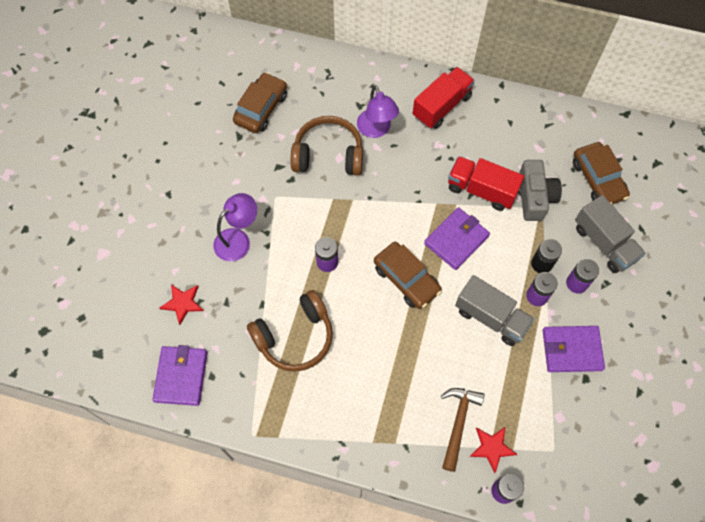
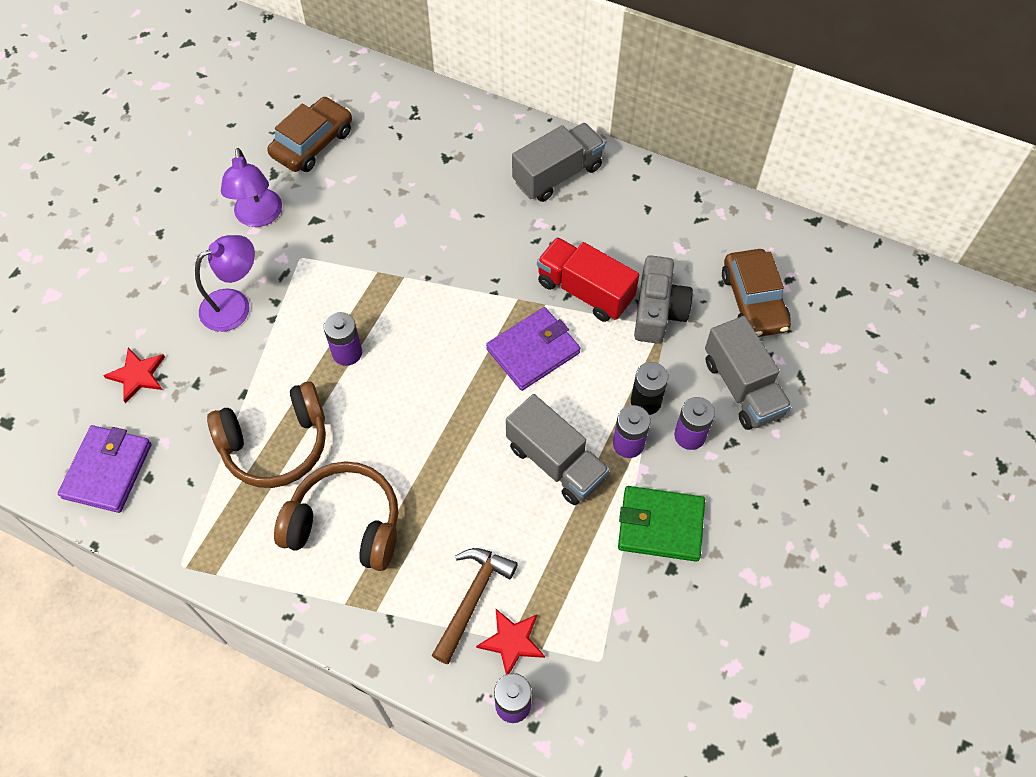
camera: 10 degrees right, 5 degrees down
(328, 155) = (386, 215): brown headphones -> brown headphones (345, 524)
(376, 130) = (460, 192): purple lamp -> purple lamp (259, 217)
(406, 279) = (450, 392): brown car -> none
(441, 106) = (557, 175): red truck -> grey truck
(571, 350) = (660, 525): purple wallet -> green wallet

